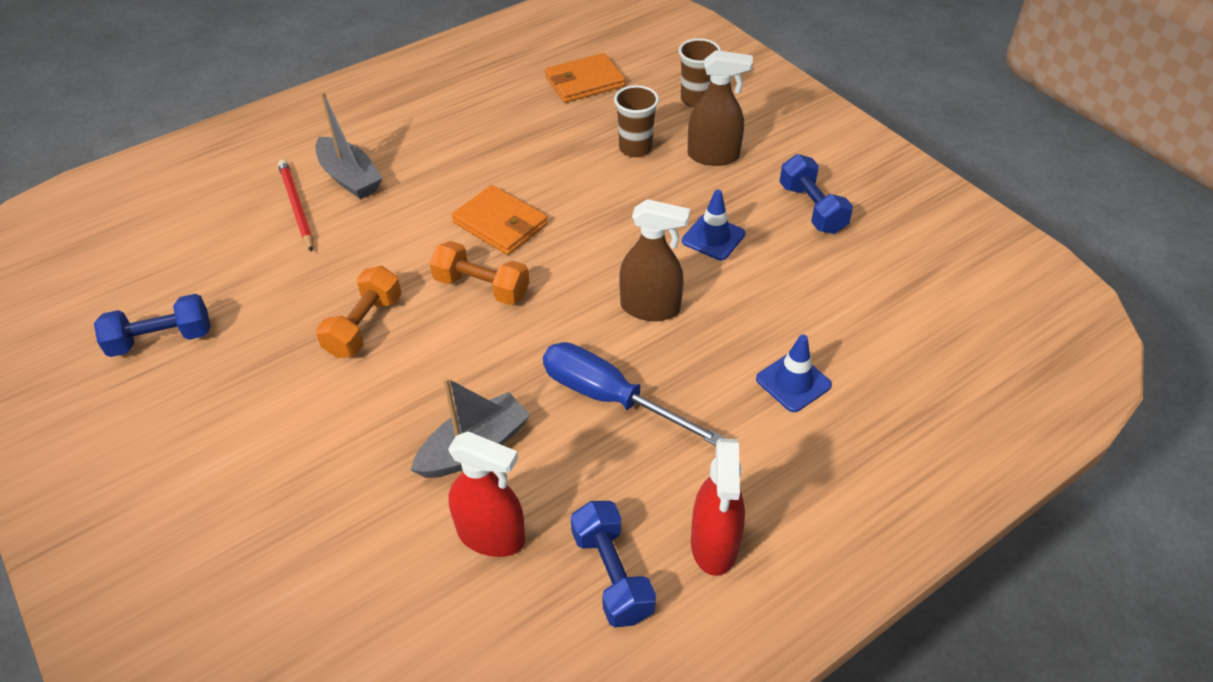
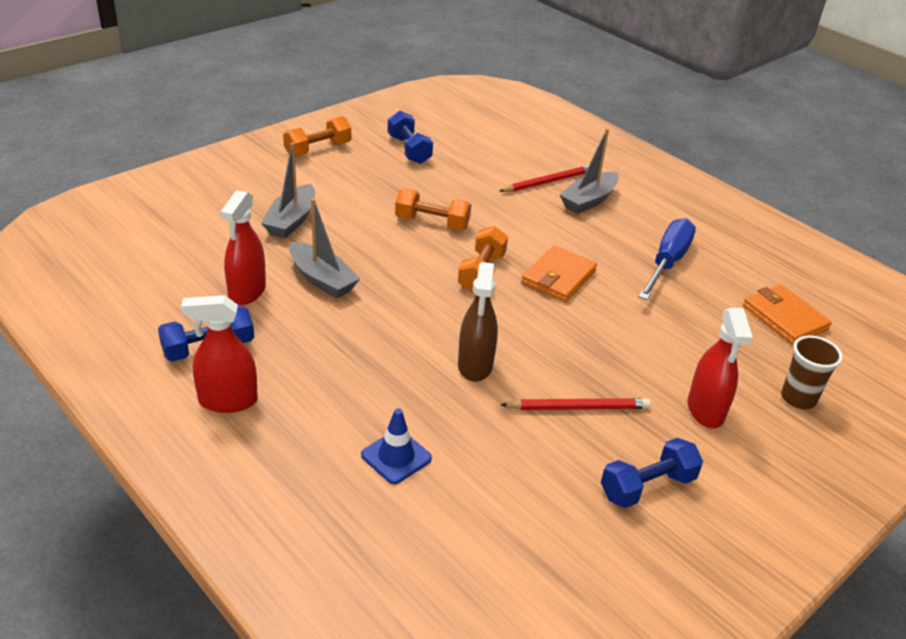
camera: 80 degrees right, 10 degrees down
(116, 454) = (318, 149): none -> orange dumbbell
(320, 486) = (291, 221): none -> grey boat
(609, 398) = (371, 343): blue screwdriver -> blue screwdriver (667, 262)
(635, 148) = (693, 354): brown cup -> none
(713, 156) = (705, 410): brown spray bottle -> red spray bottle
(713, 237) = (578, 407): blue traffic cone -> red pencil

